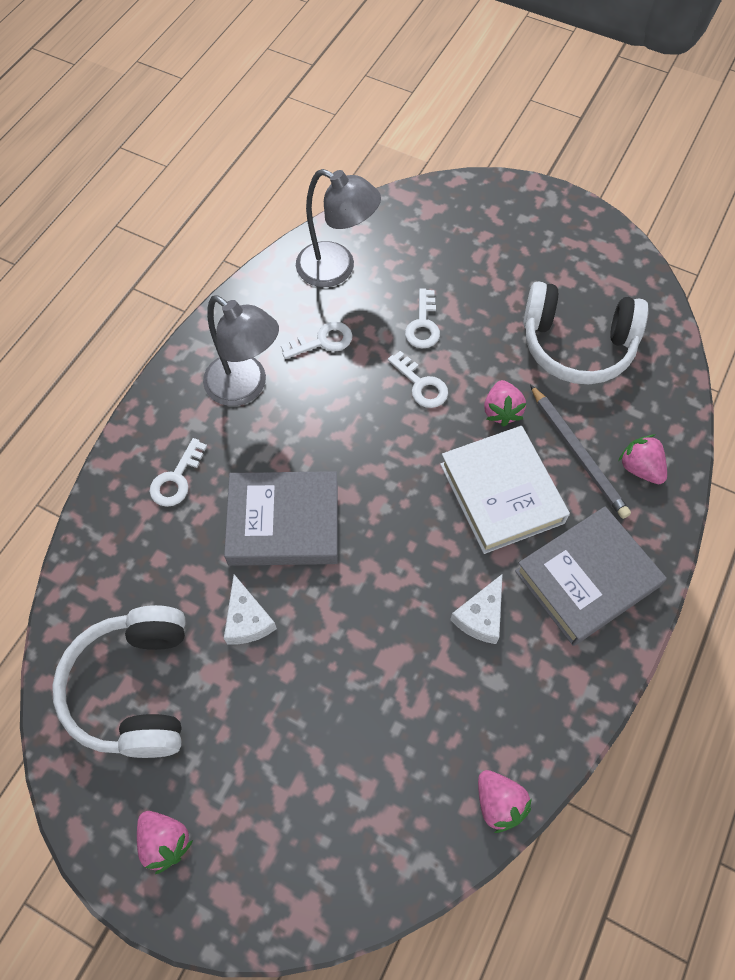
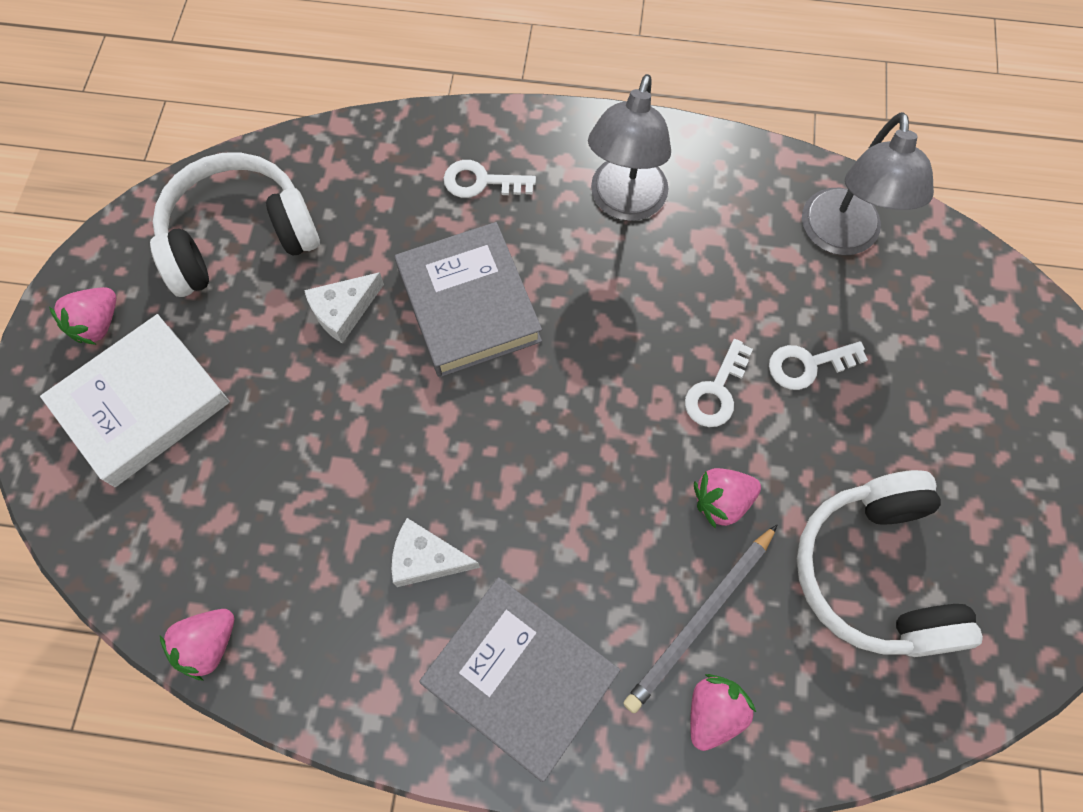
camera: 70 degrees right, 5 degrees up
(323, 341) = (726, 260): white key -> none
(501, 493) = (601, 536): white book -> white book (143, 404)

